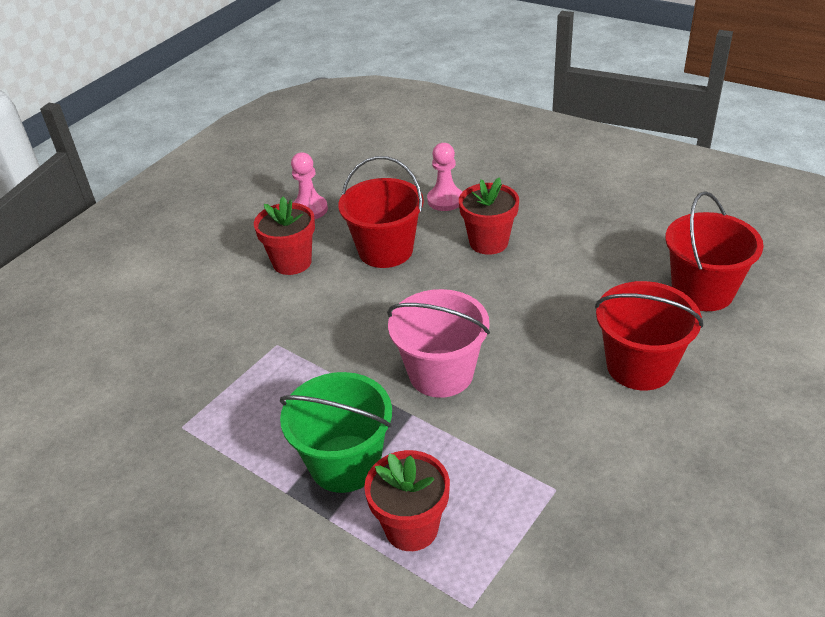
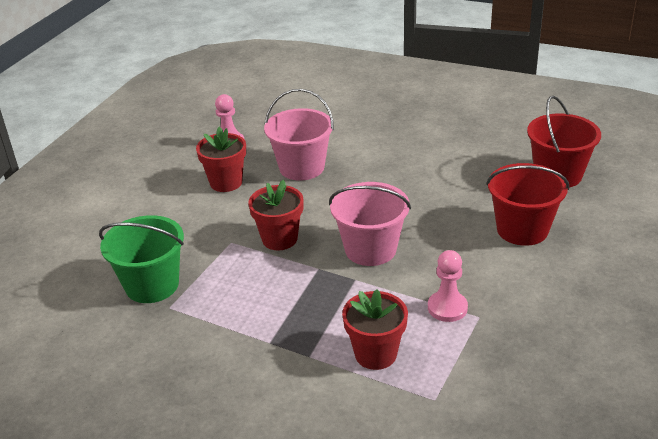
camera: 10 degrees left, 5 degrees down
(345, 463) = (311, 318): green bucket -> green bucket (152, 285)
(385, 250) = (301, 167): red bucket -> pink bucket
(445, 200) = (341, 127): pink pawn -> pink pawn (447, 308)
(488, 242) = (384, 155): red flower pot -> red flower pot (279, 239)

